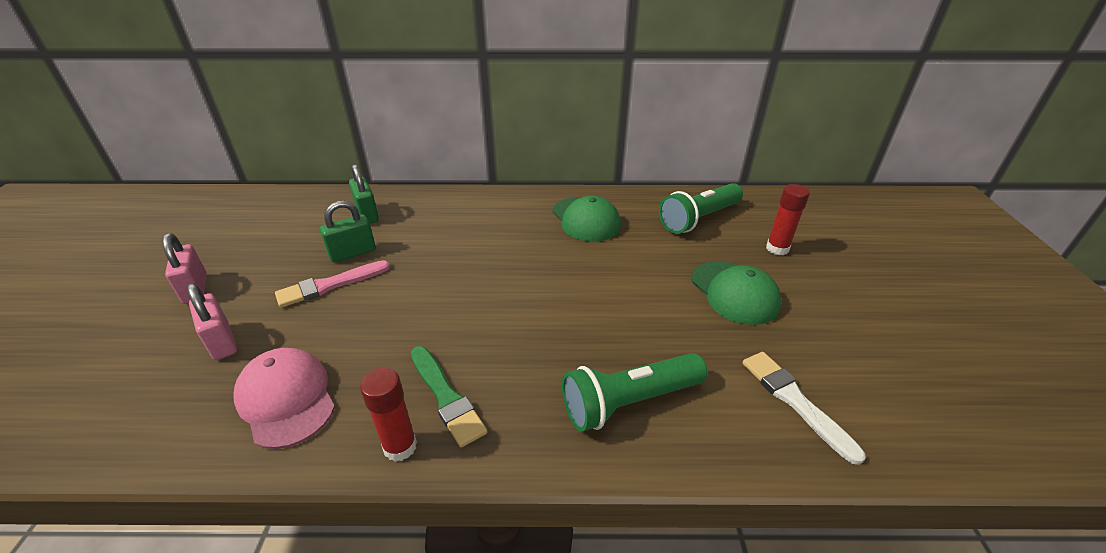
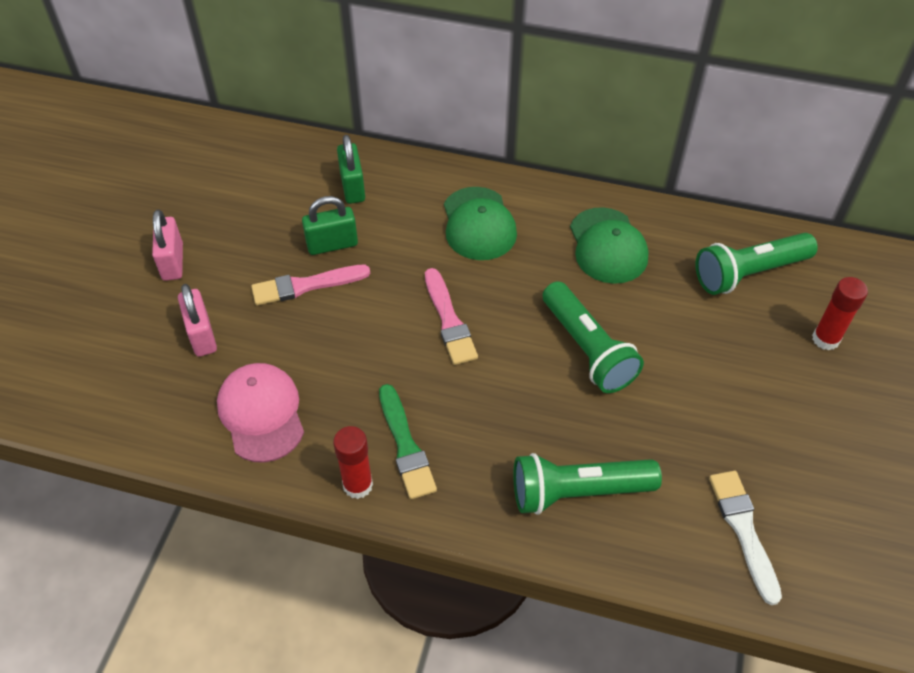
camera: 15 degrees right, 15 degrees up
(468, 288) = (449, 320): none -> pink brush
(595, 287) = (587, 349): none -> green flashlight
(734, 292) = (742, 390): green cap -> green cap (478, 224)

